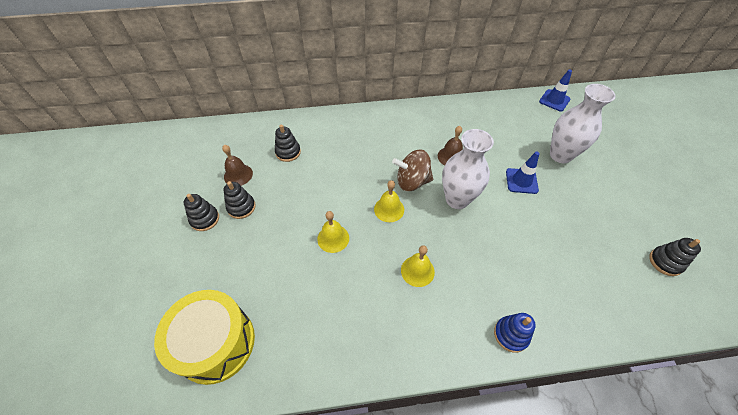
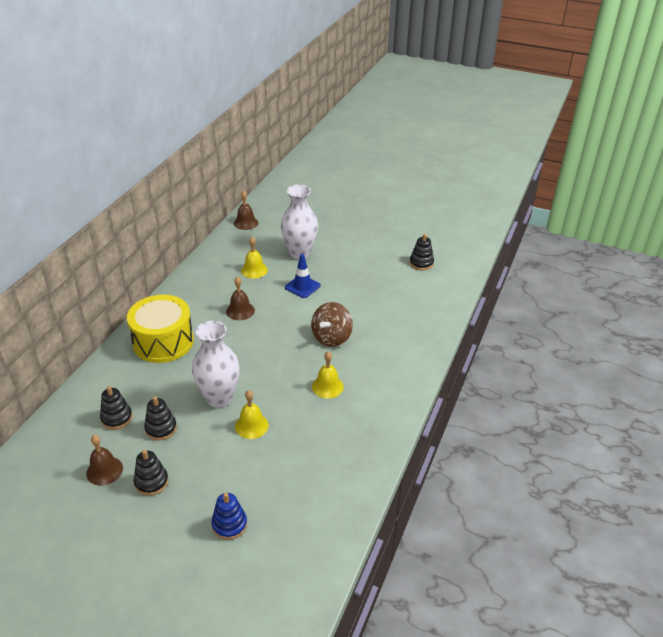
camera: 60 degrees left, 15 degrees down
(205, 219) = (137, 518): black stacking toy -> black stacking toy (161, 428)
(216, 343) = (287, 549): yellow drum -> yellow drum (163, 342)
(389, 209) = (256, 375): yellow bell -> yellow bell (254, 270)
(412, 181) = (241, 347): brown spinning top -> brown spinning top (331, 337)
(457, 199) = (285, 330): white vase -> white vase (219, 398)
(511, 334) = (413, 363): blue stacking toy -> blue stacking toy (229, 524)
(554, 100) = (246, 223): blue traffic cone -> brown bell

